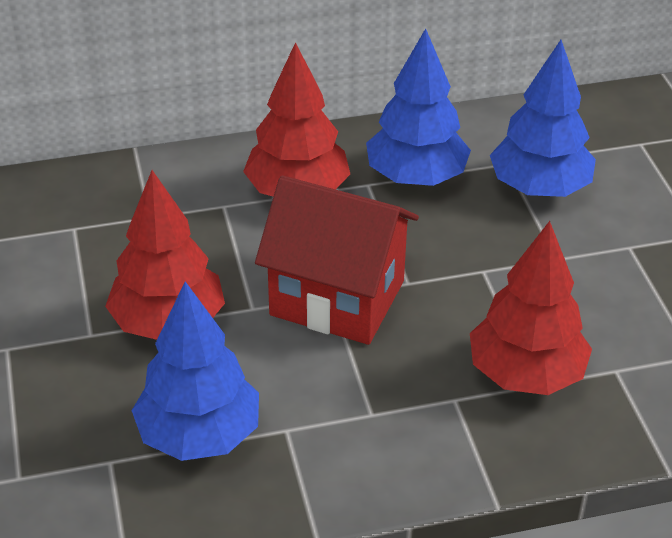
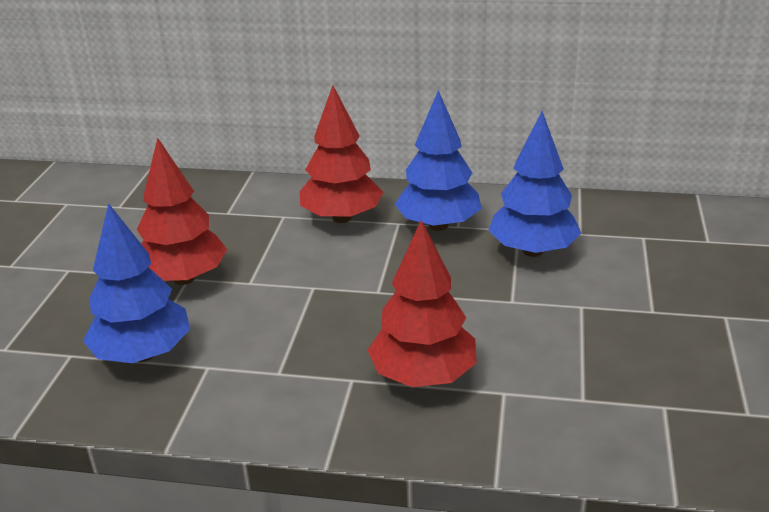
camera: 25 degrees right, 10 degrees down
(337, 298) = (316, 290): red house -> none

